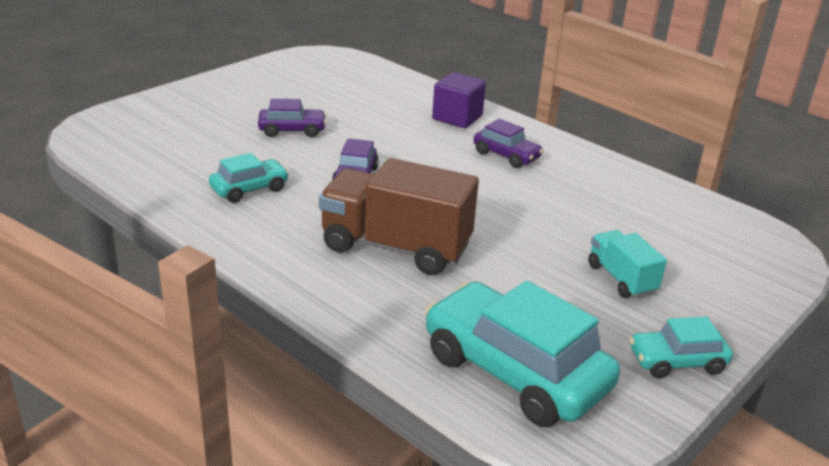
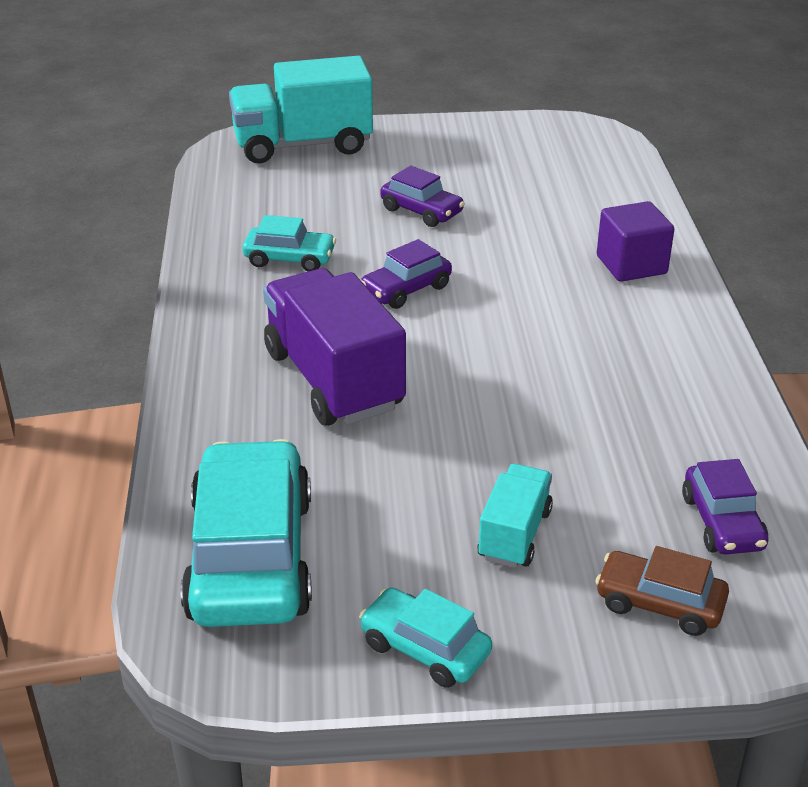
camera: 45 degrees right, 5 degrees up
(143, 117) = (303, 145): none -> turquoise truck
(395, 247) = (333, 380): brown truck -> purple truck
(506, 155) = (617, 334): purple car -> purple car (722, 522)
(729, 275) = (659, 603): none -> brown car

